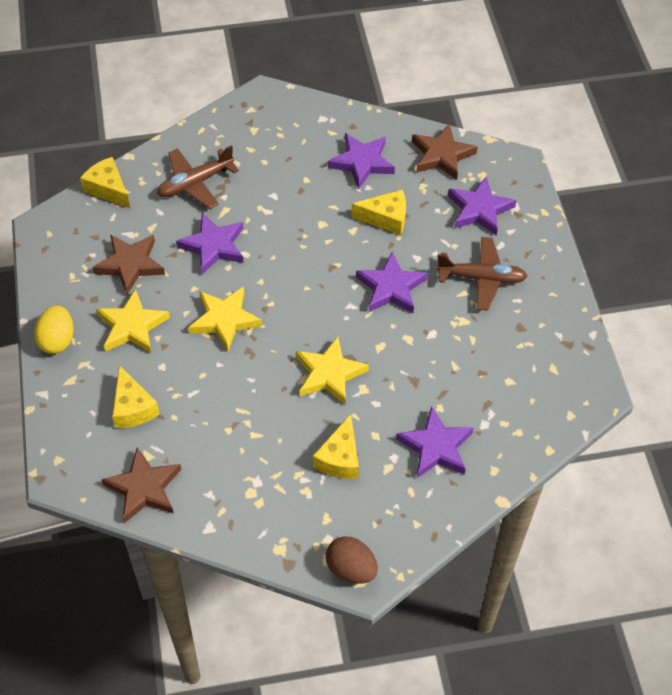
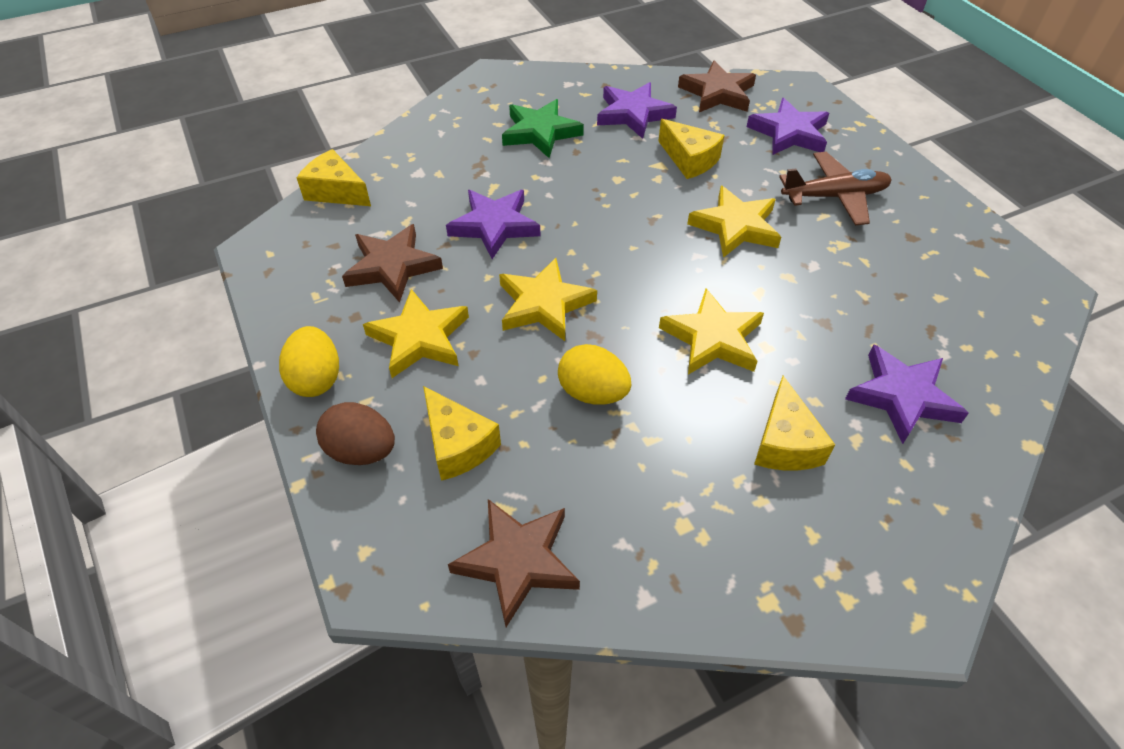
camera: 15 degrees left, 5 degrees down
(195, 183) = (445, 167): brown plane -> none
(231, 393) = (592, 393): none -> yellow egg
(280, 165) = (540, 132): none -> green star
(351, 569) = (891, 604): brown egg -> brown egg (362, 451)
(386, 218) = (689, 160): yellow cheese -> yellow cheese turned 60 degrees clockwise
(391, 287) = (735, 226): purple star -> yellow star

